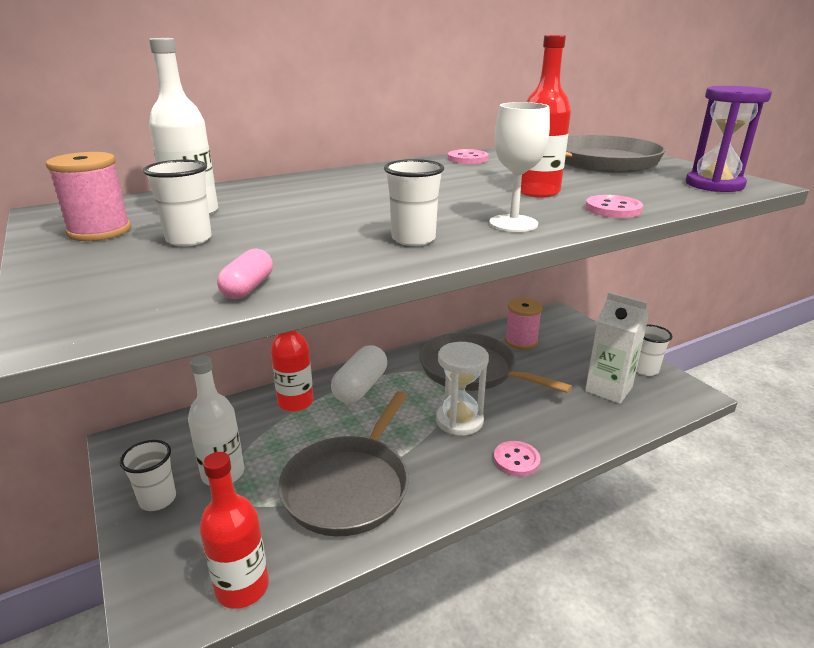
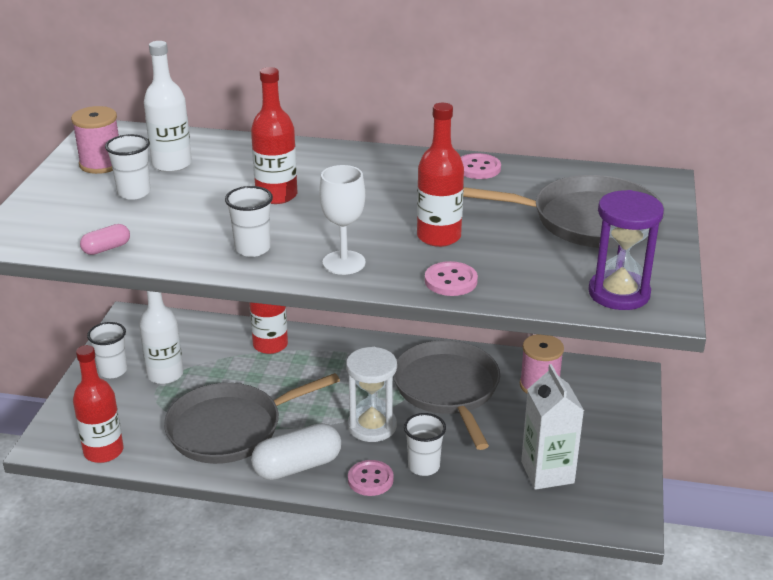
camera: 40 degrees right, 5 degrees up
(350, 204) = (276, 195): none -> red bottle
(360, 387) = (333, 357): white capsule -> white capsule (297, 466)
(645, 369) = (620, 476): white cup -> white cup (423, 466)

